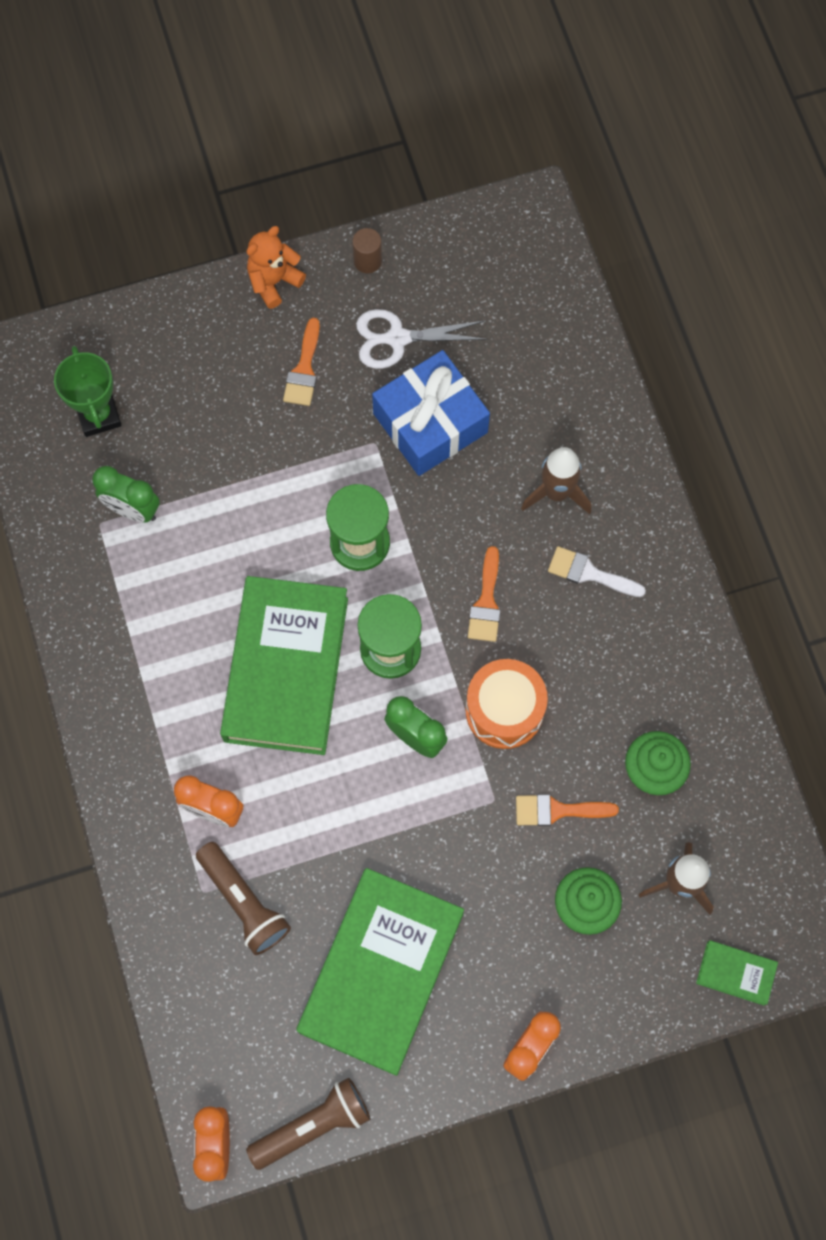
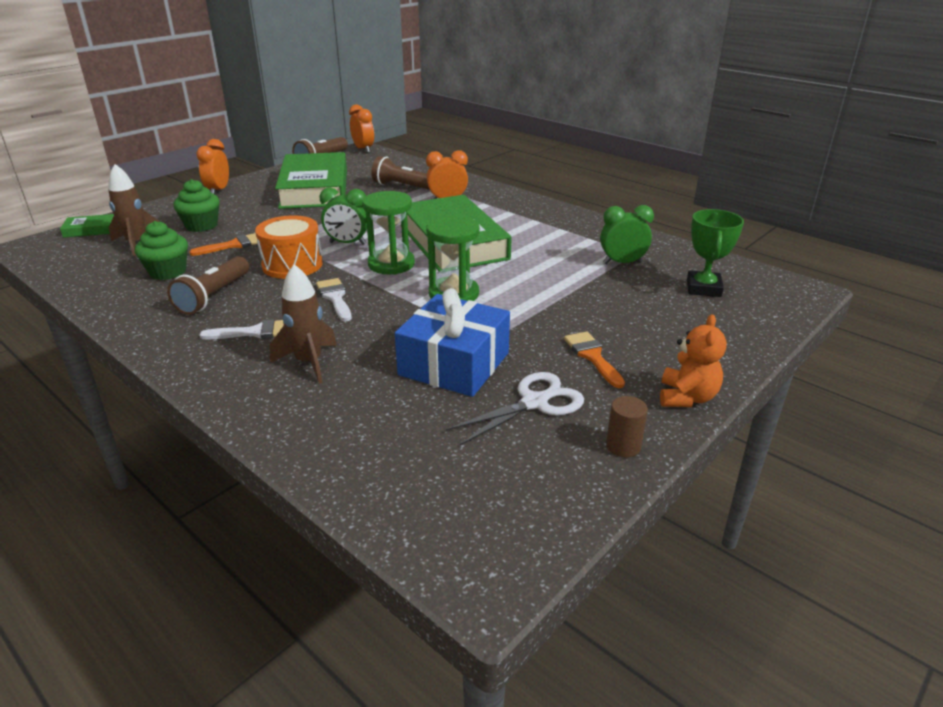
camera: 150 degrees right, 40 degrees down
(98, 415) = (703, 288): green trophy -> green trophy turned 60 degrees clockwise
(486, 602) = (335, 298): orange brush -> white brush
(613, 676) = (213, 296): none -> brown flashlight

